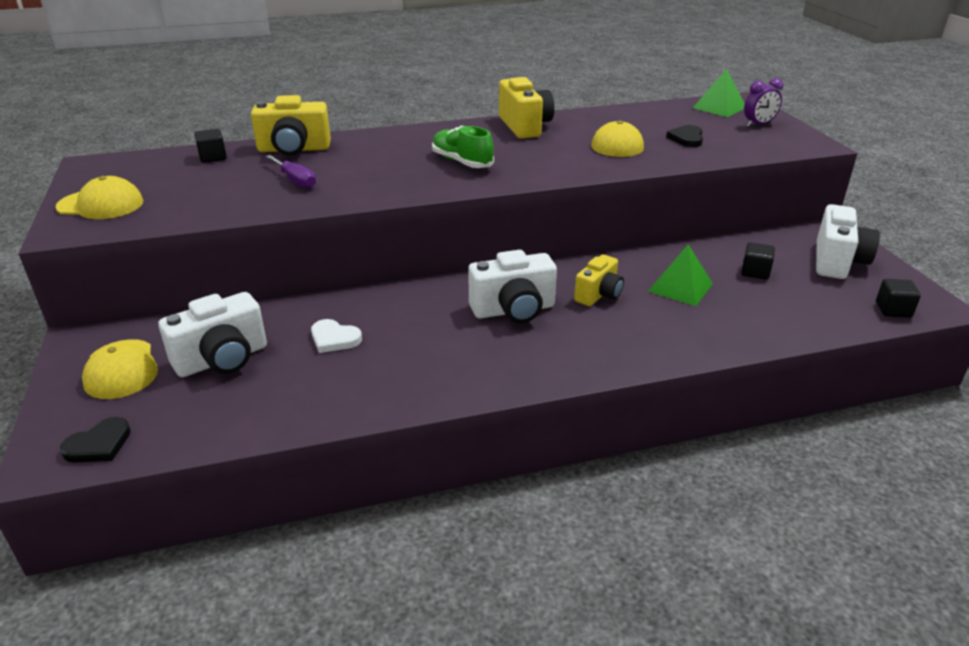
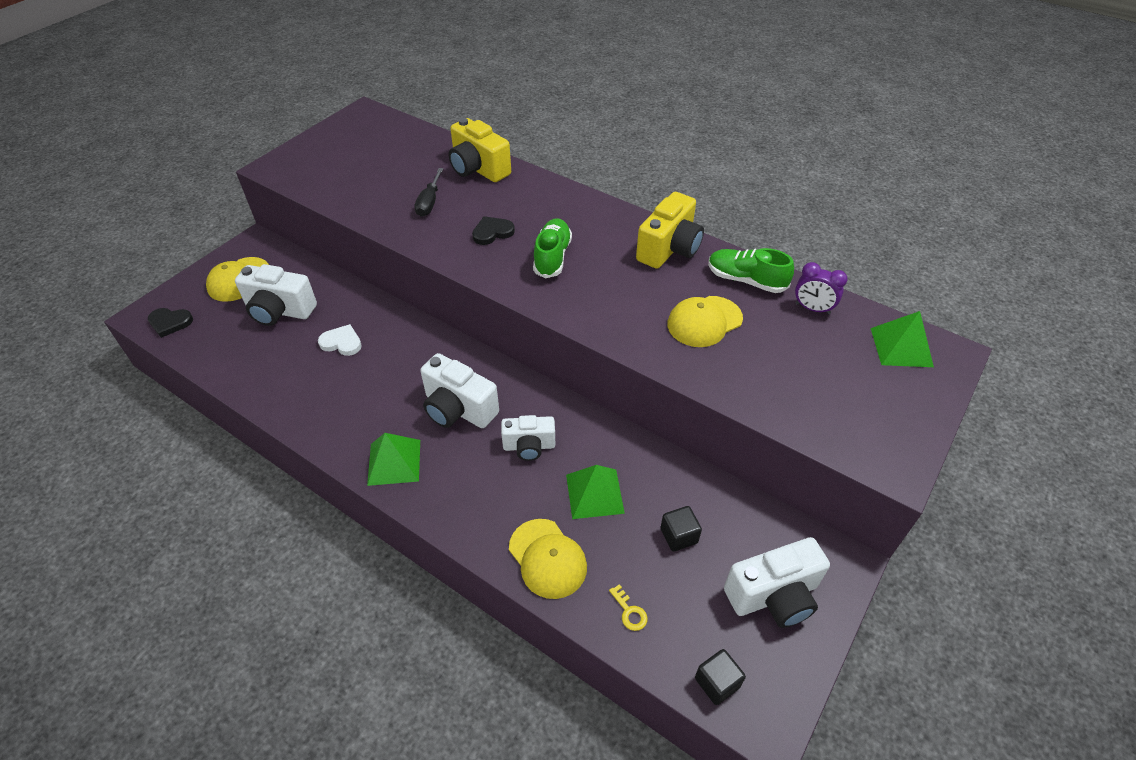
camera: 50 degrees right, 15 degrees up
(101, 204) = (316, 155): yellow cap -> yellow cap (547, 558)
(213, 157) = (426, 146): black cube -> none
(295, 181) = (429, 202): purple screwdriver -> black screwdriver
(334, 339) = (342, 342): white heart -> white heart turned 120 degrees clockwise
(533, 366) = (394, 462): none -> green pyramid
(596, 119) = (746, 280): none -> green shoe
(599, 295) = (529, 446): yellow camera -> white camera
(687, 138) = (778, 362): black heart -> black heart (492, 232)
(758, 125) = (891, 398): purple clock -> purple clock (812, 308)
(806, 318) = (629, 611): none -> yellow key

